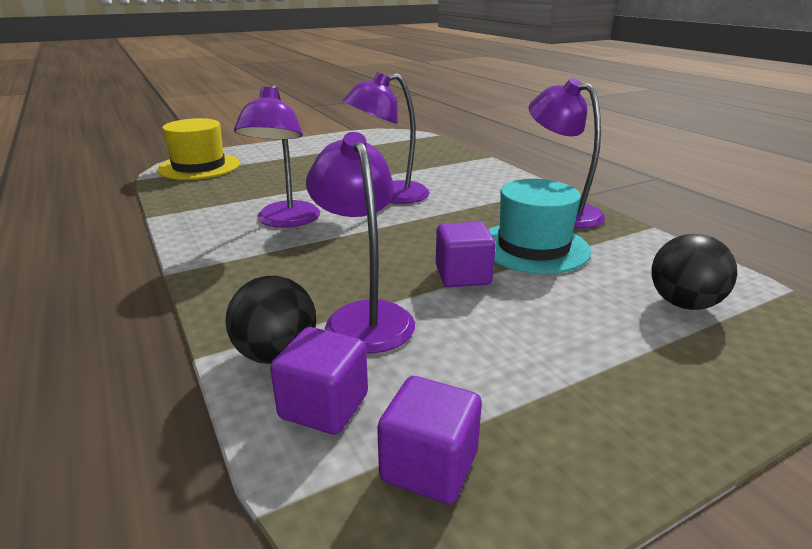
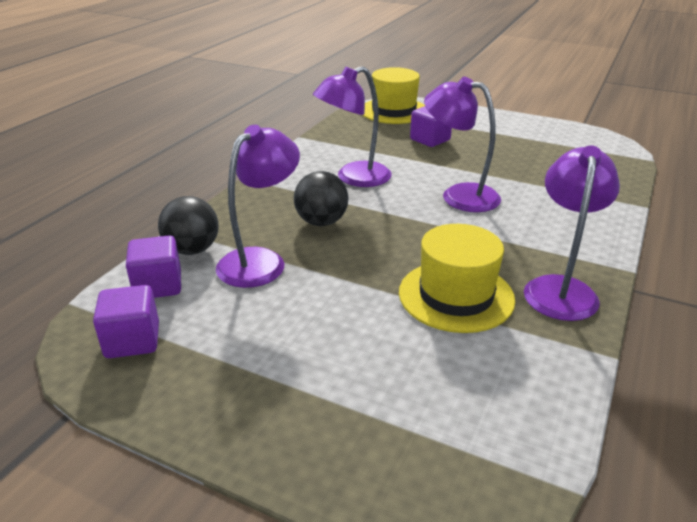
camera: 55 degrees right, 5 degrees up
(463, 276) = (360, 278): purple cube -> purple cube (430, 140)
(533, 247) = (456, 296): turquoise hat -> yellow hat
(683, 303) = (447, 410): black ball -> black ball (321, 222)

